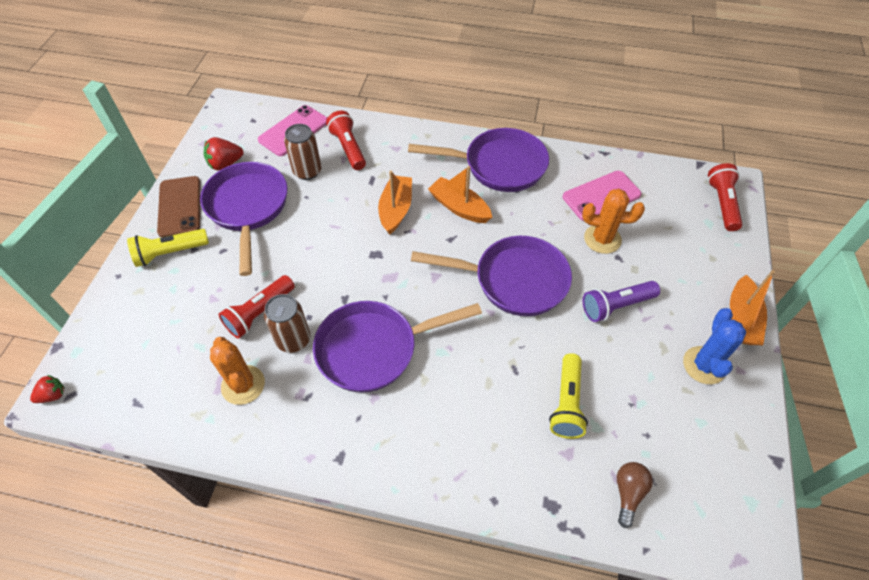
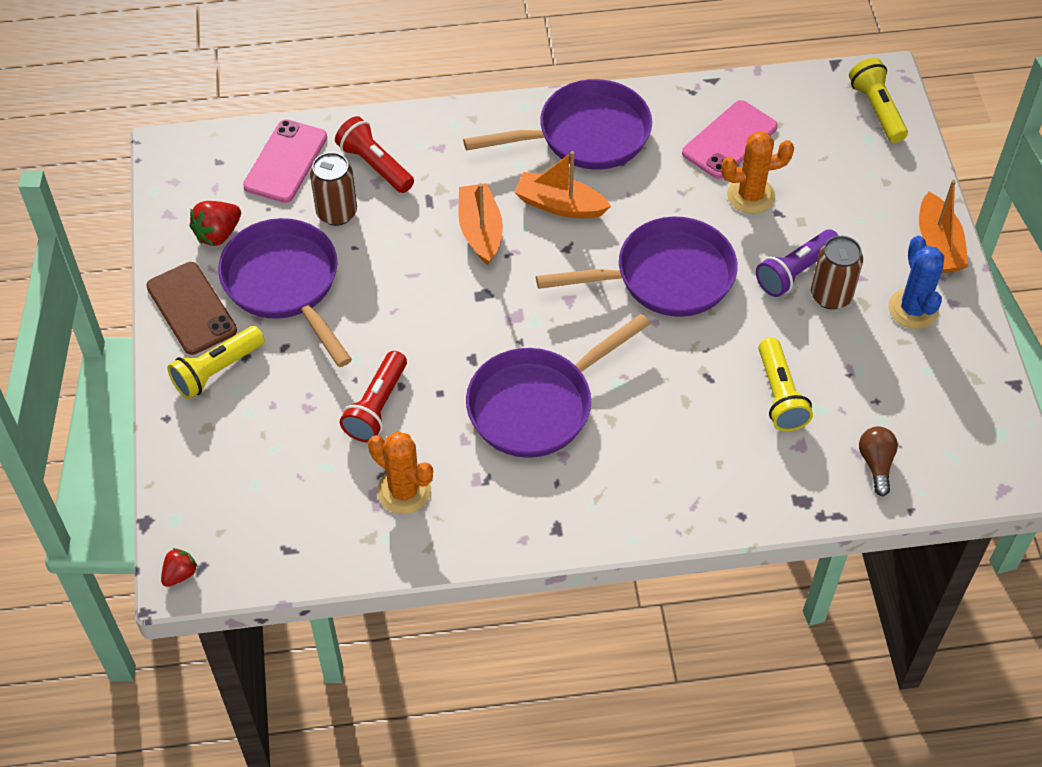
camera: 20 degrees left, 0 degrees up
(293, 340) = (436, 424): brown can -> brown can (831, 296)
(722, 203) = (876, 109): red flashlight -> yellow flashlight

